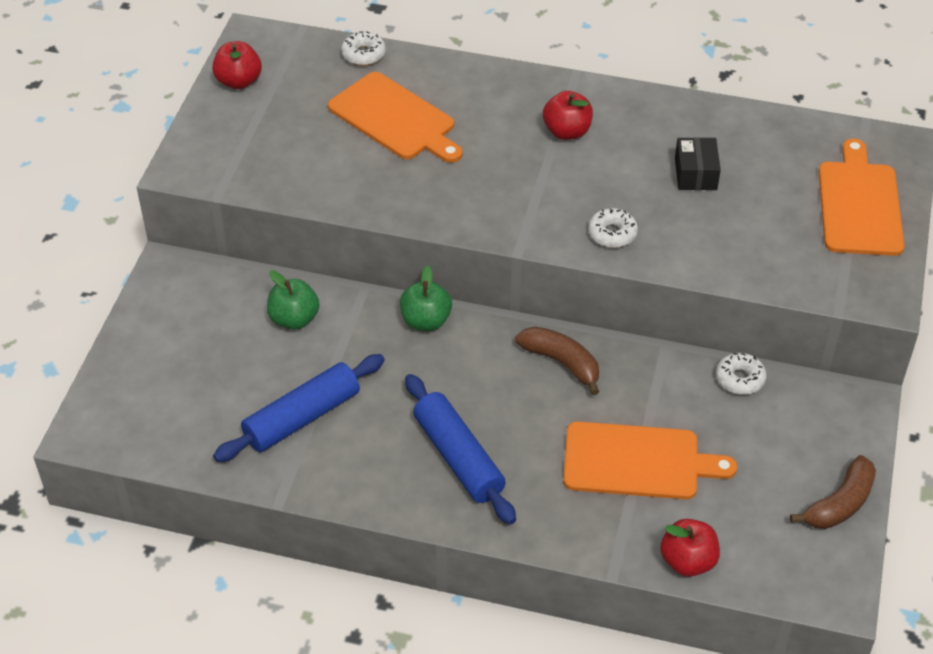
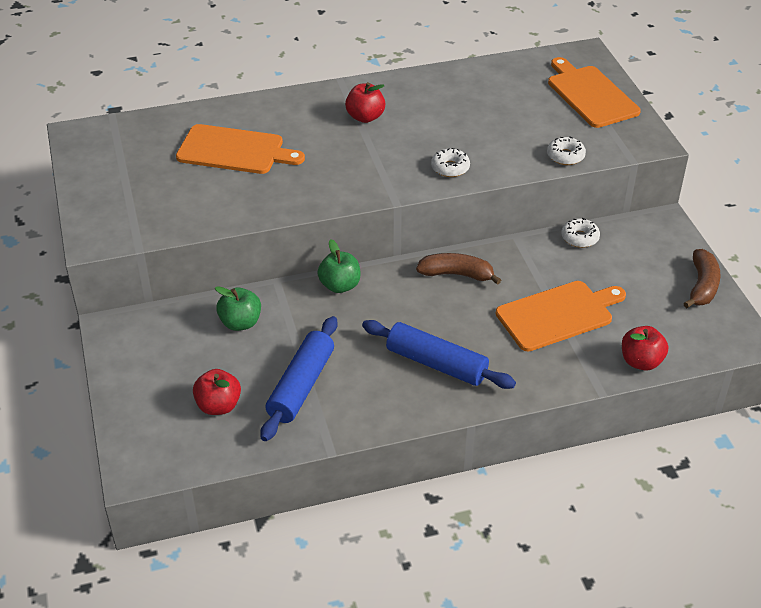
camera: 30 degrees left, 5 degrees down
(239, 81) = (91, 166): red apple -> red apple (218, 406)
(363, 54) = (175, 117): white donut -> white donut (565, 156)
(695, 174) = (473, 113): black box -> none

